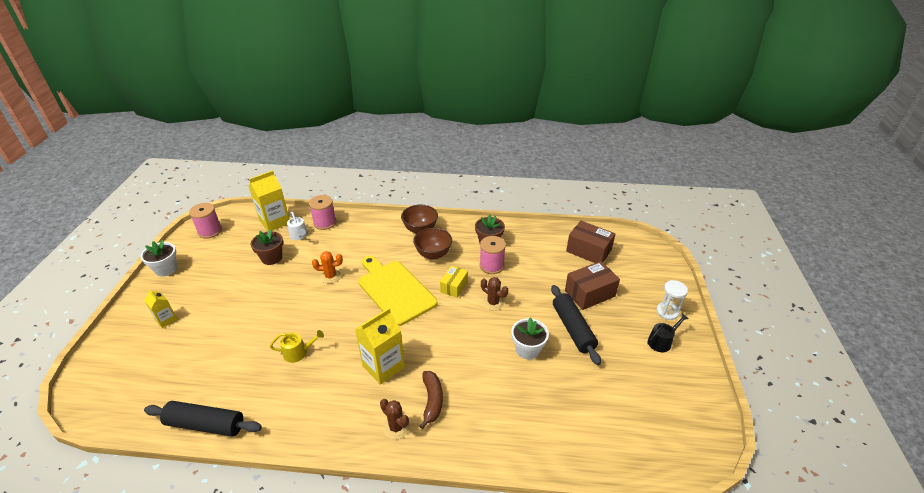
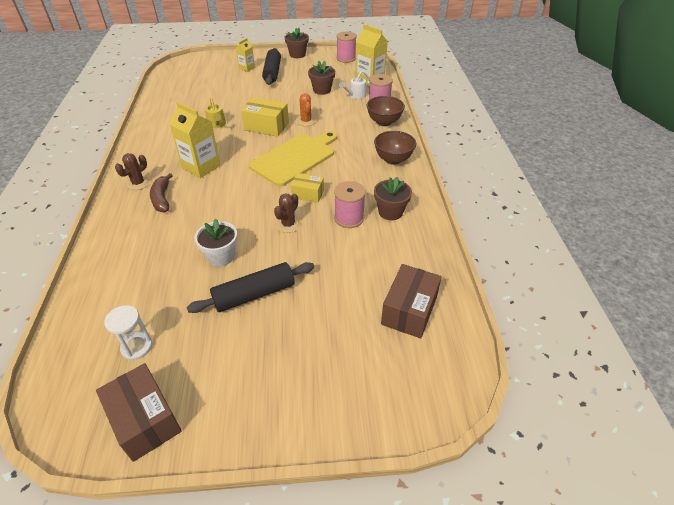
camera: 80 degrees right, 5 degrees up
(166, 269) = (297, 55): white flower pot -> brown flower pot
(206, 424) = (155, 104): black rolling pin -> black rolling pin (272, 72)
(325, 308) = (266, 126): none -> yellow box
(432, 401) = (162, 198): brown banana -> brown banana turned 90 degrees clockwise
(433, 254) = (355, 174): brown bowl -> brown bowl (384, 122)
(589, 293) = (319, 311): brown box -> brown box (145, 420)
(661, 341) = (237, 393): black watering can -> none
(667, 312) = (296, 406): white hourglass -> white hourglass (137, 347)

